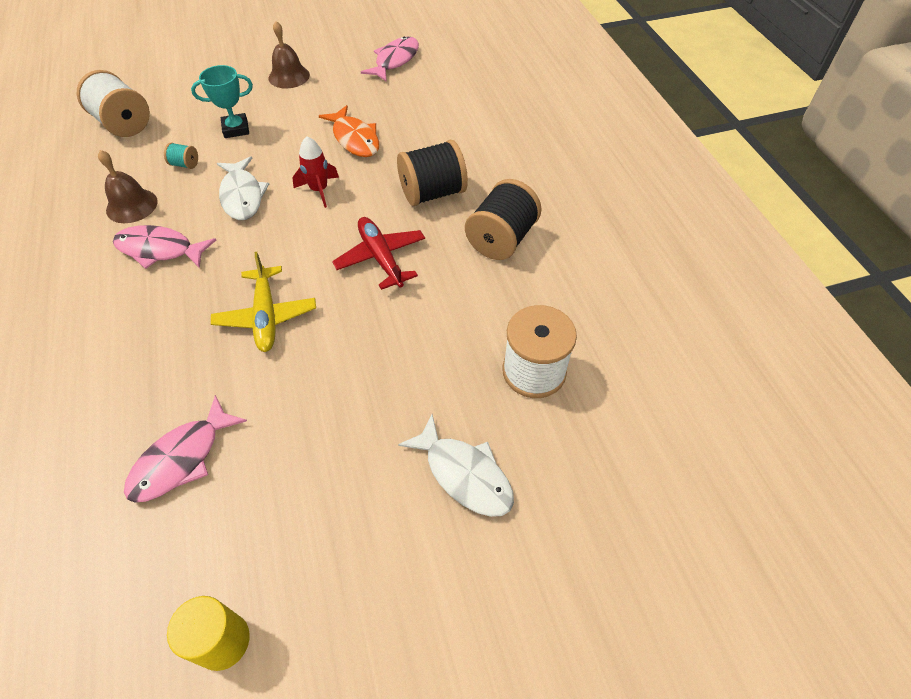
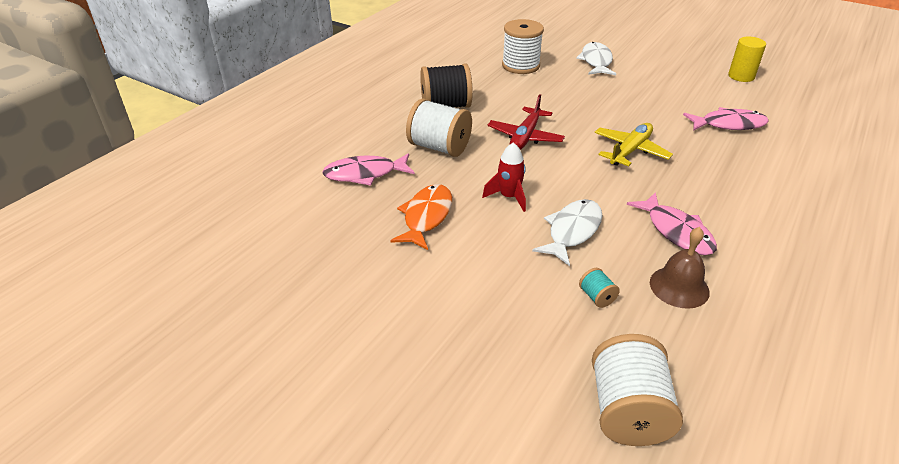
camera: 130 degrees left, 15 degrees down
(236, 129) = (510, 303): turquoise trophy -> none
(289, 76) = (378, 334): brown bell -> none
(395, 60) = (263, 269): pink fish -> pink fish (365, 174)
(432, 193) = (439, 147): black spool -> white spool

